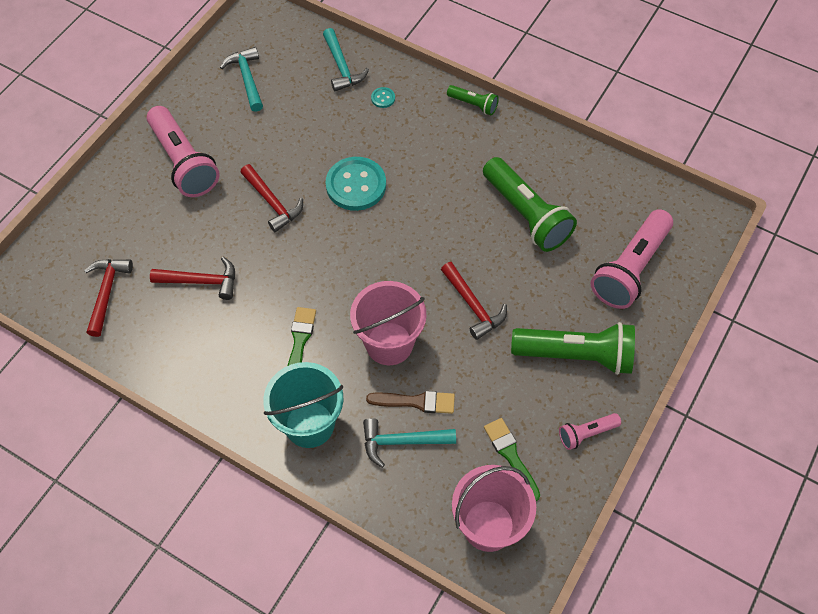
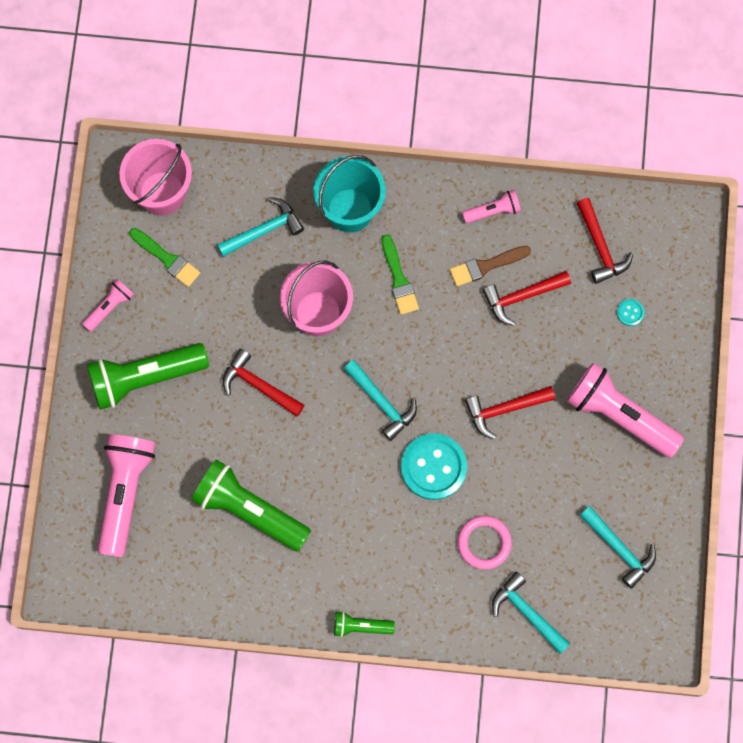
camera: 155 degrees right, 15 degrees up
(178, 364) = (493, 211): none -> pink flashlight
(272, 203) = (504, 409): red hammer -> red hammer turned 45 degrees counterclockwise
(347, 120) = (484, 543): none -> pink ring
(372, 248) = (382, 402): none -> turquoise hammer
(383, 98) = (461, 590): turquoise button -> turquoise button (630, 312)
(416, 402) = (268, 270): brown brush -> brown brush (486, 266)

